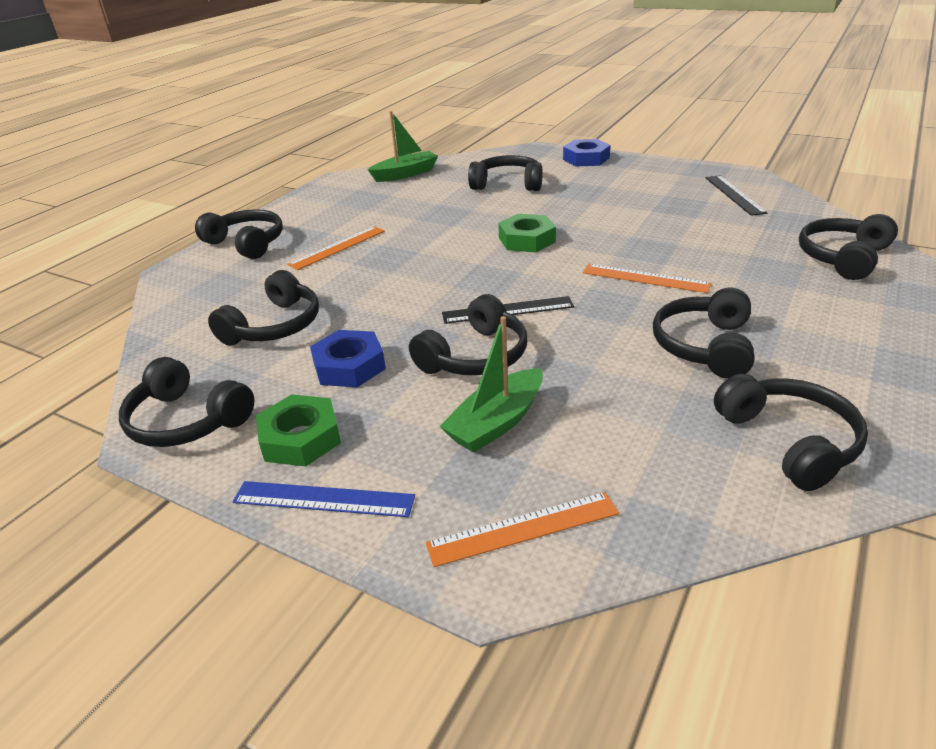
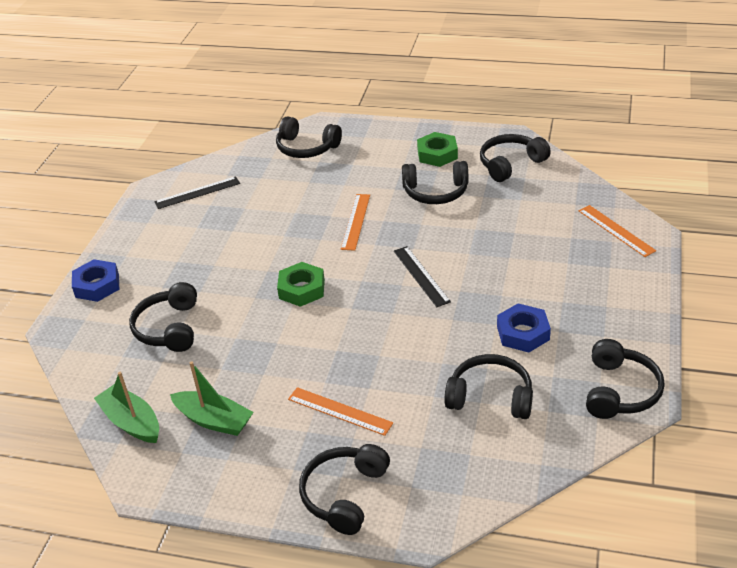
camera: 105 degrees left, 5 degrees up
(300, 438) = (603, 328): green nut -> green nut (437, 154)
(323, 499) = (641, 300): blue ruler -> none
(475, 356) = (484, 278): black headphones -> none
(496, 422) = (546, 254): green boat -> green boat (214, 420)

